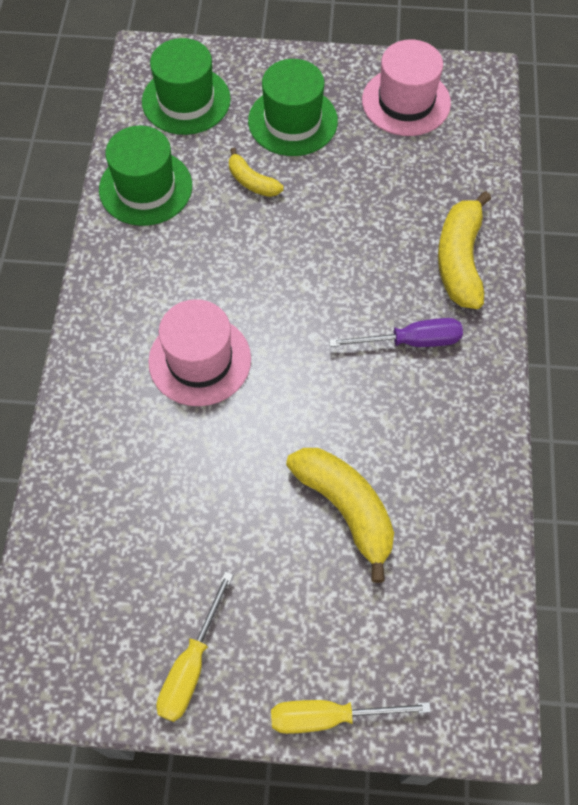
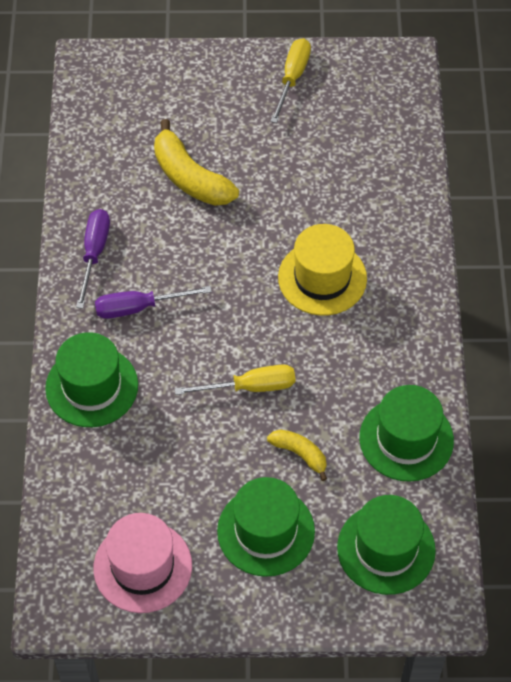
camera: 175 degrees right, 5 degrees down
(200, 360) = (322, 278): pink hat -> yellow hat
(329, 716) = (195, 58): yellow screwdriver -> yellow screwdriver (250, 387)
(460, 260) = (92, 386): yellow banana -> green hat
(465, 412) = (94, 253): none -> purple screwdriver

